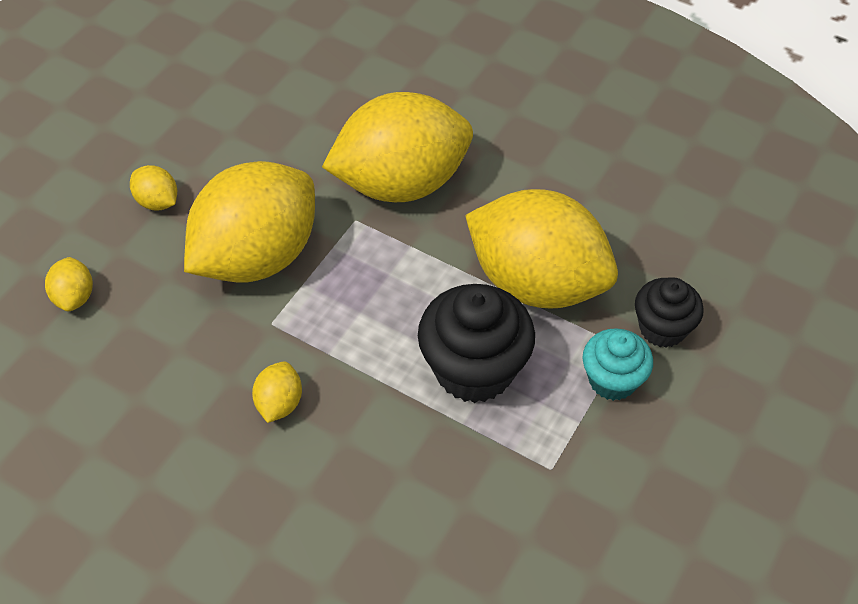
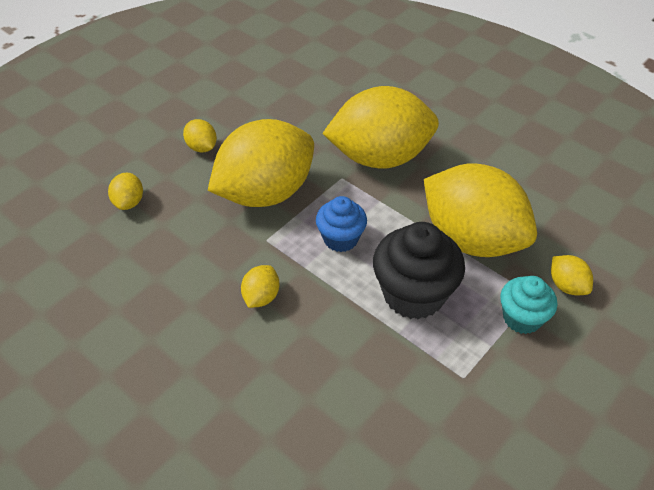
camera: 10 degrees right, 5 degrees down
(368, 307) = (340, 239): none -> blue cupcake
(662, 328) = (567, 286): black cupcake -> yellow lemon

